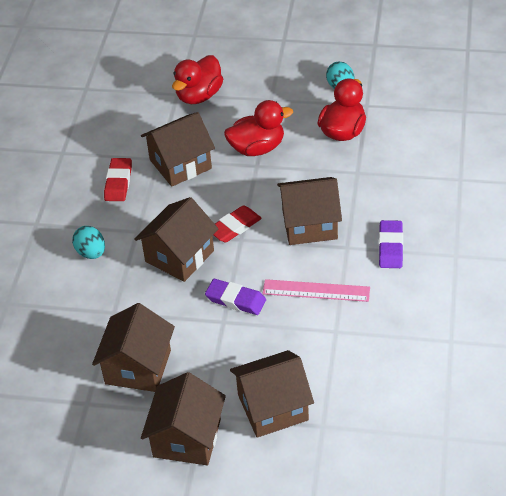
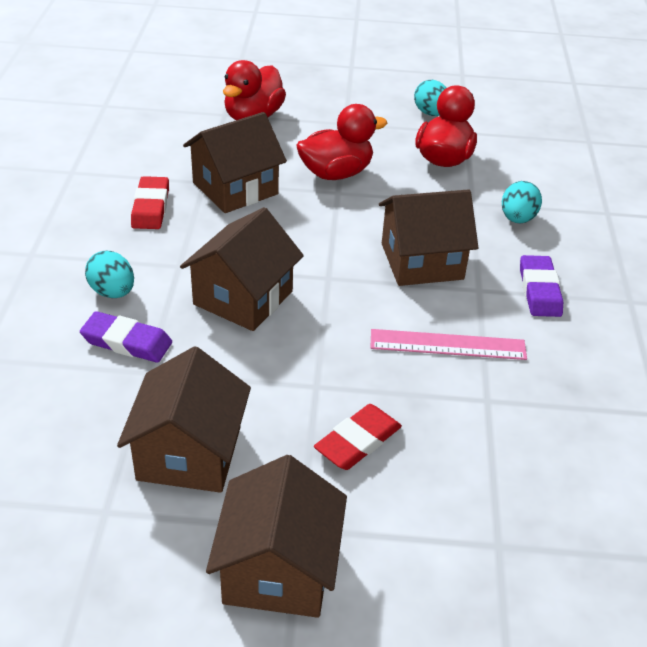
camera: 10 degrees left, 5 degrees down
(234, 227) = (318, 262): red eraser -> red eraser (358, 441)
(235, 300) = (332, 356): purple eraser -> purple eraser (127, 342)
(273, 407) = (414, 516): brown house -> none
(388, 186) = (517, 219): none -> turquoise egg

